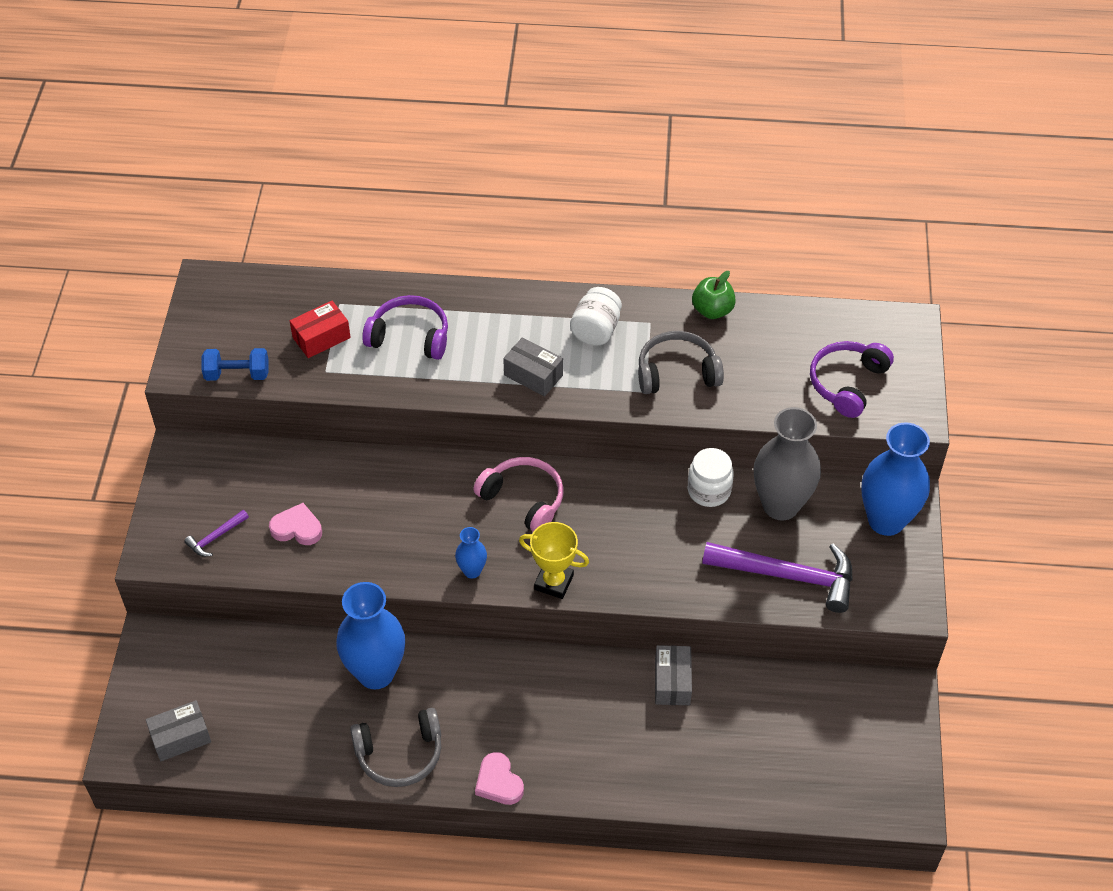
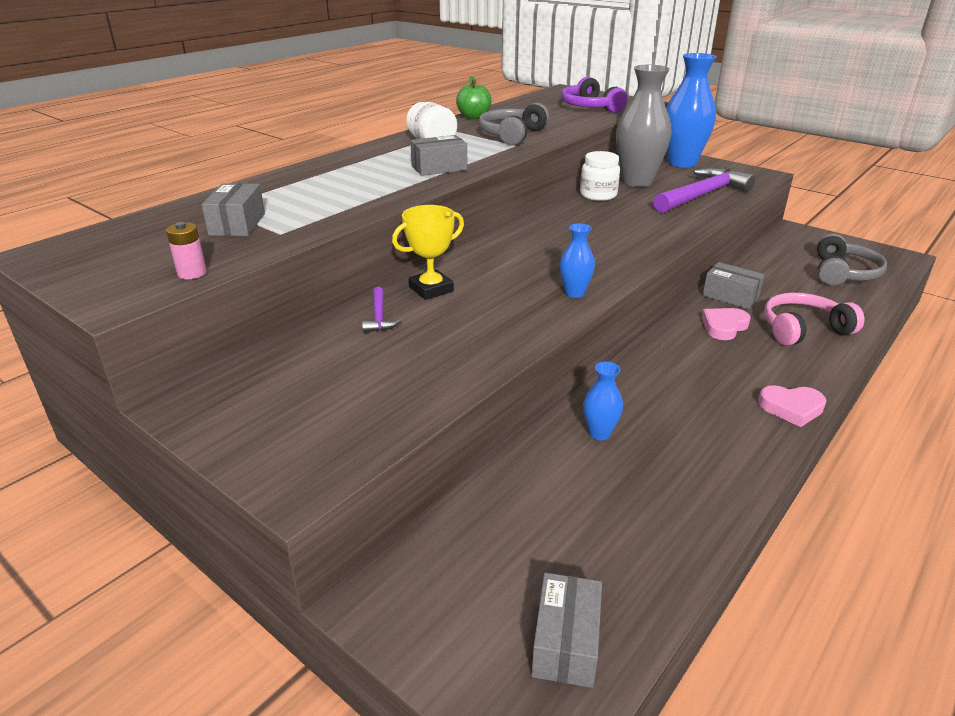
camera: 55 degrees left, 20 degrees down
(216, 537) = (342, 422): purple hammer -> purple hammer (379, 317)
(237, 374) = (192, 273): blue dumbbell -> pink battery
(297, 528) = (405, 364): pink heart -> pink heart (724, 326)
(321, 338) = (237, 224): red box -> grey box
(376, 673) = (599, 433): blue vase -> blue vase, size x0.47
(400, 754) = (719, 456): grey headphones -> grey headphones (843, 273)
(410, 336) = (313, 193): purple headphones -> none
(523, 499) = (523, 251): pink headphones -> pink headphones (803, 329)
(554, 582) = (626, 265): yellow trophy -> yellow trophy (431, 289)

